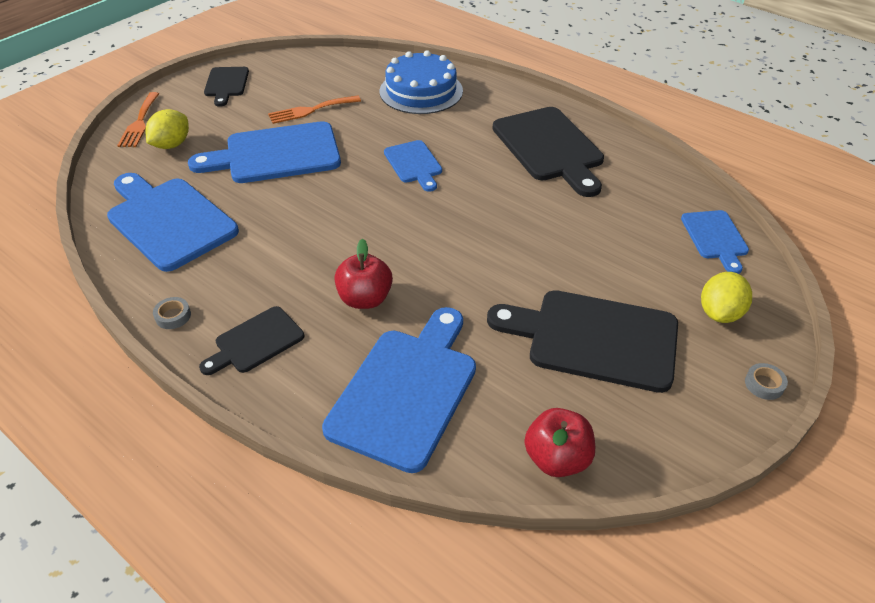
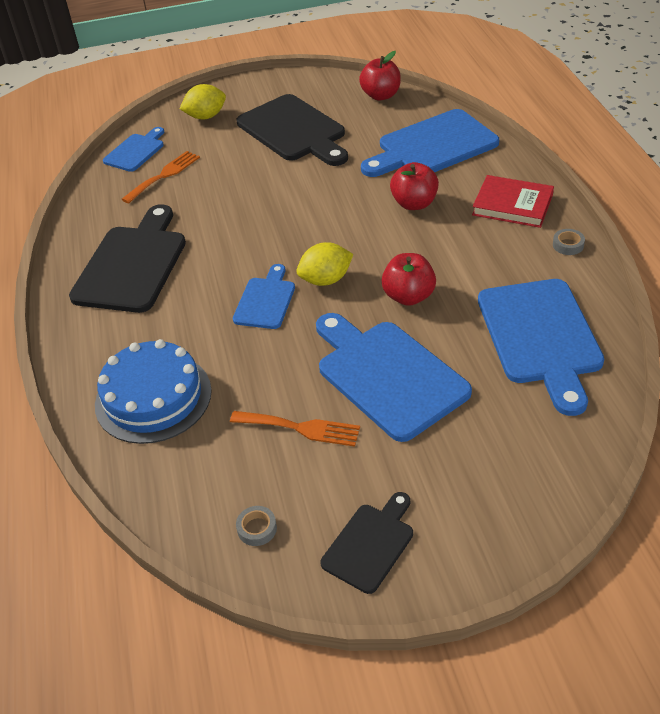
camera: 140 degrees left, 0 degrees up
(139, 122) = (526, 515): orange fork -> orange fork (164, 175)
(171, 145) = (498, 448): yellow lemon -> yellow lemon (326, 280)
(255, 342) = (512, 205): black cutting board -> red book
(276, 154) = (387, 375): blue cutting board -> blue cutting board turned 150 degrees counterclockwise
(300, 209) = (408, 296): none -> red apple
(764, 384) = (237, 85): grey tape -> grey tape (257, 528)

